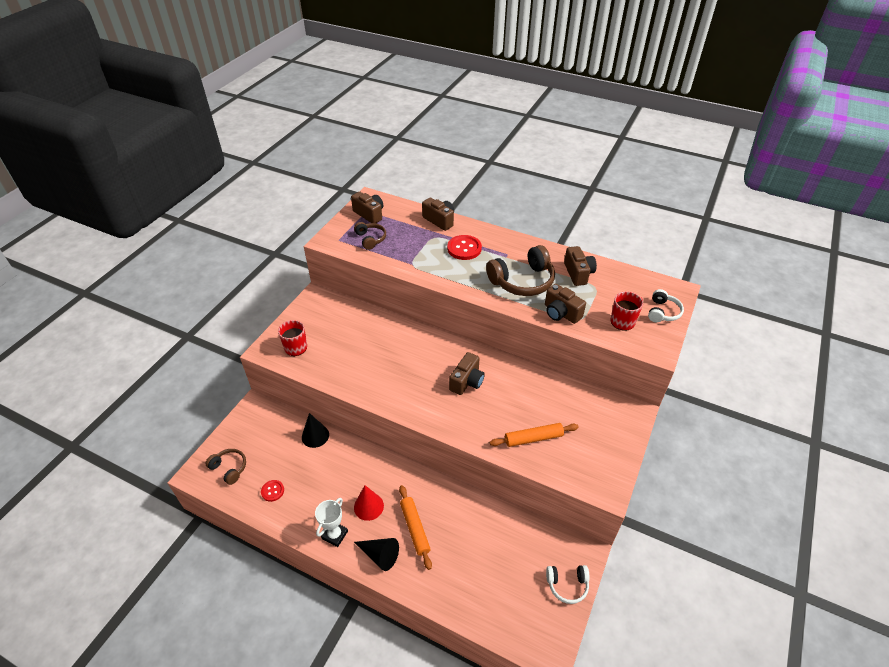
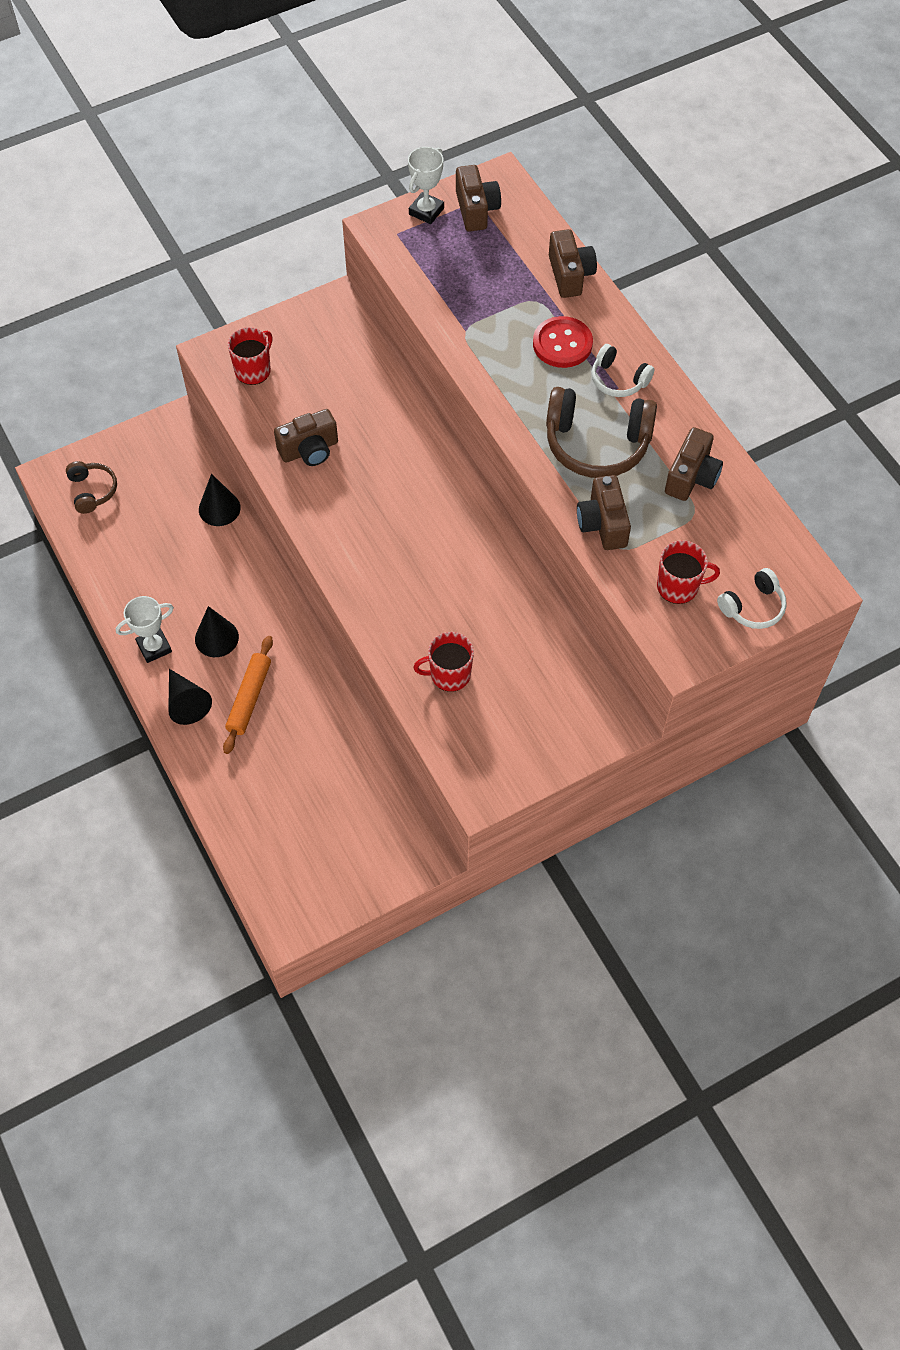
camera: 35 degrees right, 15 degrees up
(272, 491) = (122, 550): red button -> none
(345, 225) = (426, 211): none -> white trophy
(368, 506) = (216, 638): red cone -> black cone
(370, 239) = (442, 256): brown headphones -> none
(467, 381) = (432, 548): brown camera -> brown camera (309, 450)
(533, 438) = (449, 674): orange rolling pin -> red mug
(567, 585) = (371, 875): white headphones -> white headphones (618, 380)

